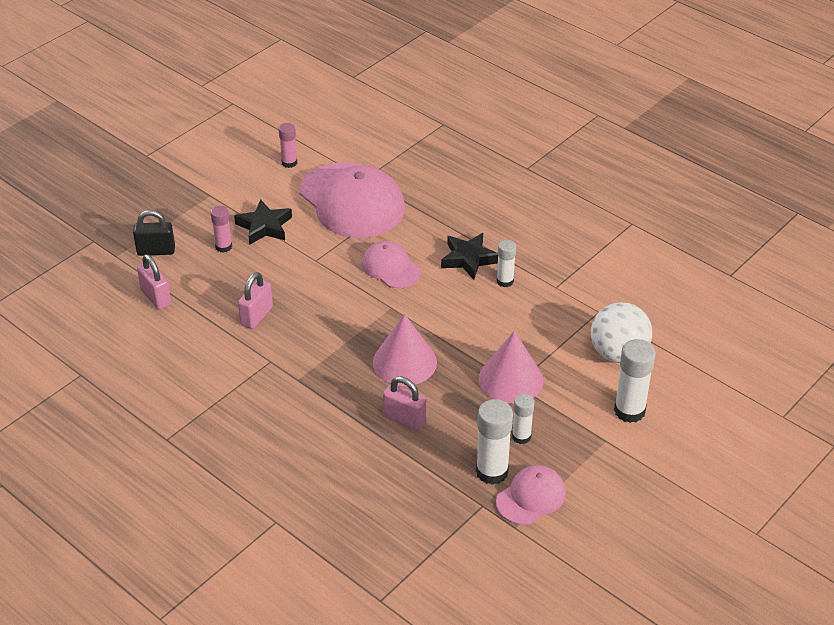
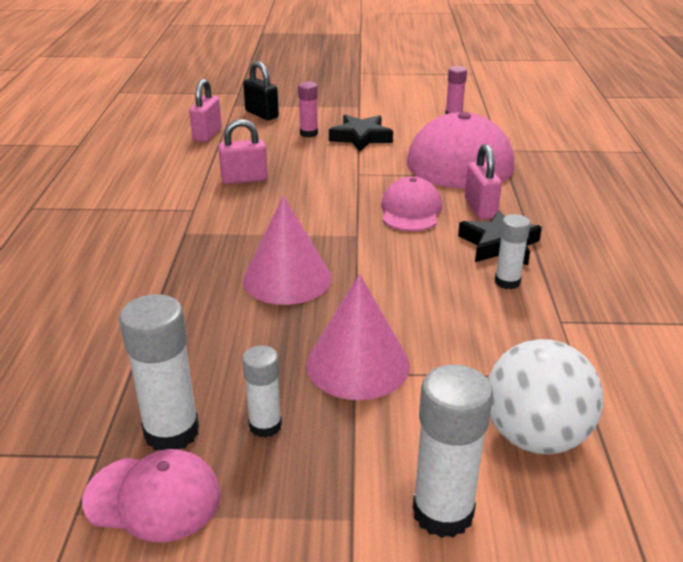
camera: 50 degrees right, 10 degrees down
(404, 419) = (197, 319): pink padlock -> pink padlock (480, 208)

